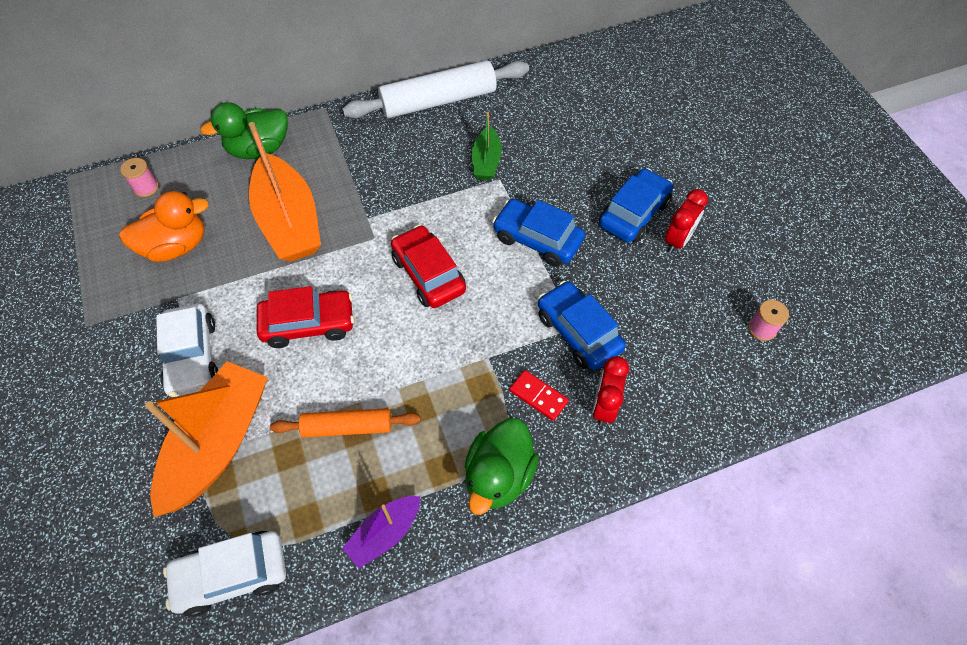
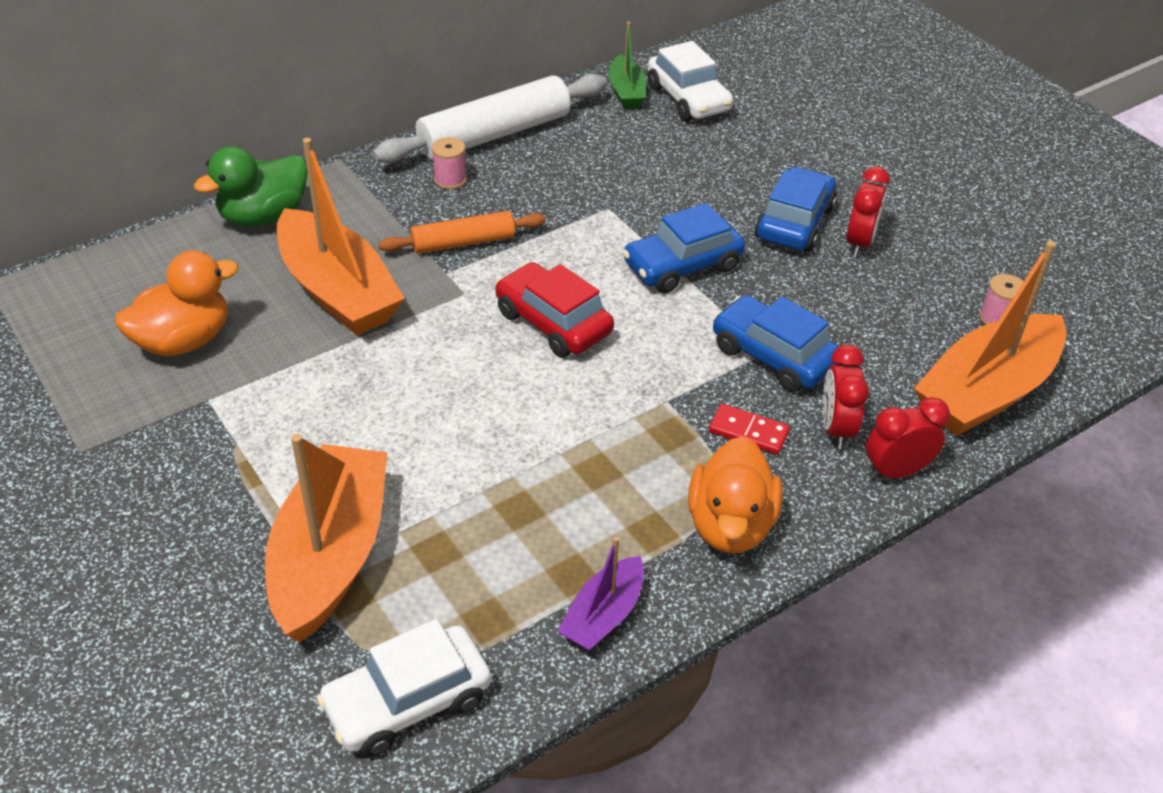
camera: 15 degrees left, 15 degrees down
(146, 187) = (113, 280): pink spool -> pink spool (450, 180)
(192, 356) = (255, 463): white car -> white car (688, 99)
(308, 324) = (409, 401): red car -> none
(347, 427) = (507, 507): orange rolling pin -> orange rolling pin (463, 243)
(486, 161) = (583, 192): green boat -> green boat (626, 92)
(498, 475) = (730, 525): green duck -> orange duck
(537, 239) = (682, 266): blue car -> blue car turned 45 degrees counterclockwise
(636, 453) = (896, 471): none -> red clock
(730, 394) = (986, 392): none -> orange boat

